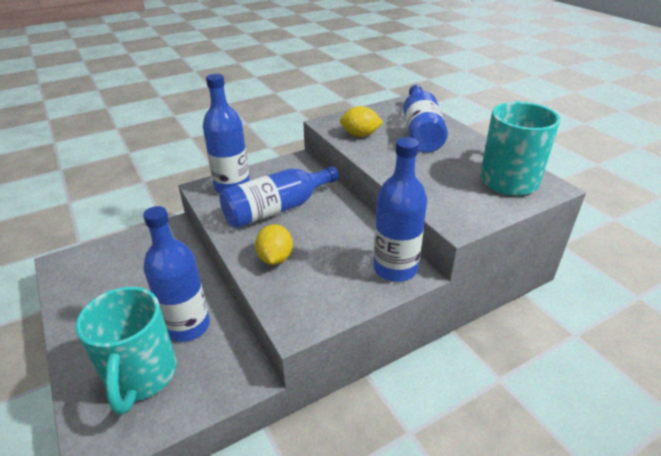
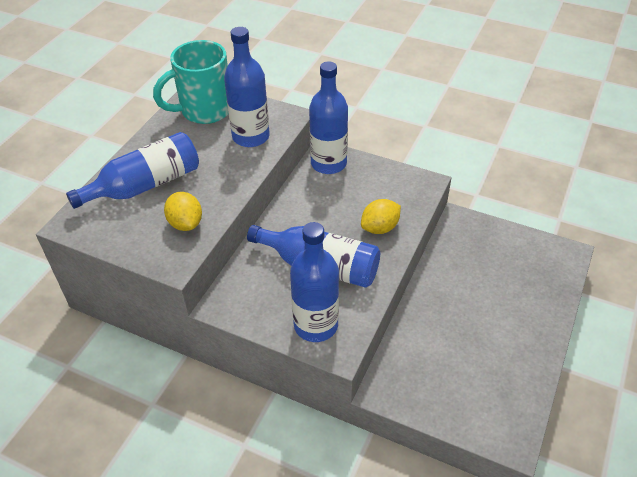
camera: 125 degrees left, 10 degrees up
(141, 376) = (517, 271): turquoise mug -> none
(187, 326) = (462, 279): blue bottle -> blue bottle (251, 137)

